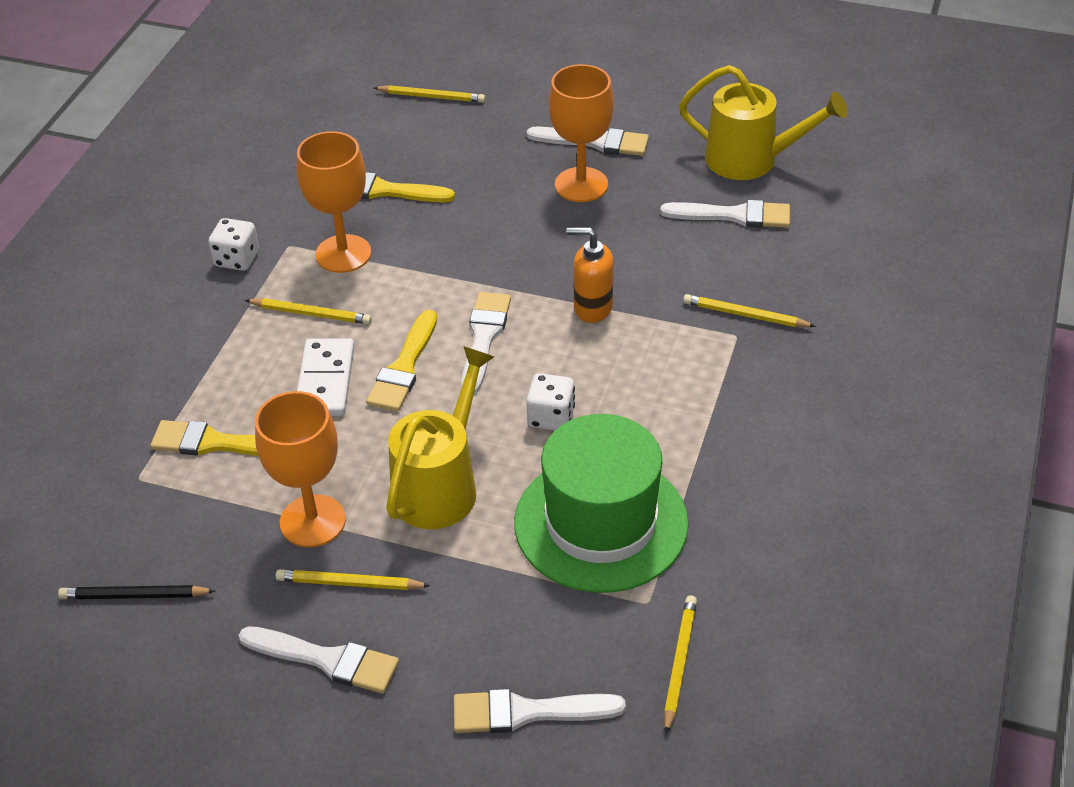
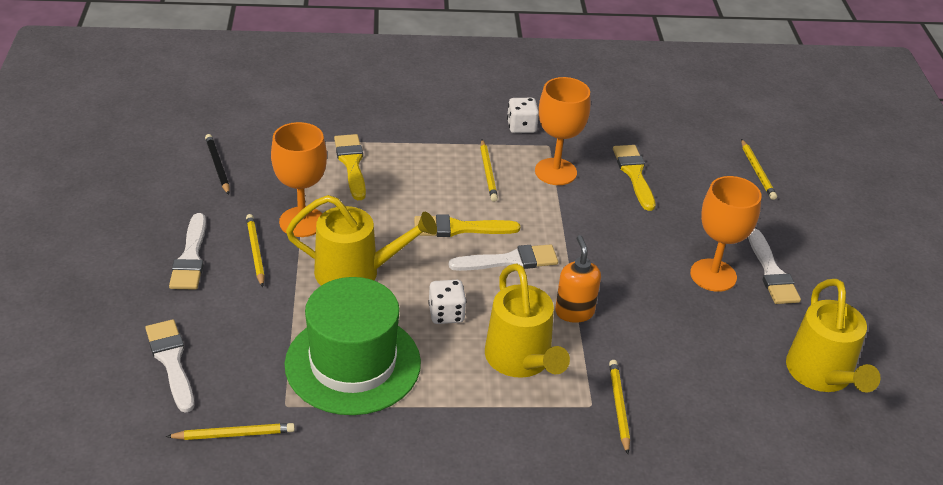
camera: 65 degrees right, 5 degrees down
(325, 381) = (428, 195): white domino -> none
(652, 372) = (521, 361): none -> yellow watering can
(734, 215) = (739, 377): white brush -> none

